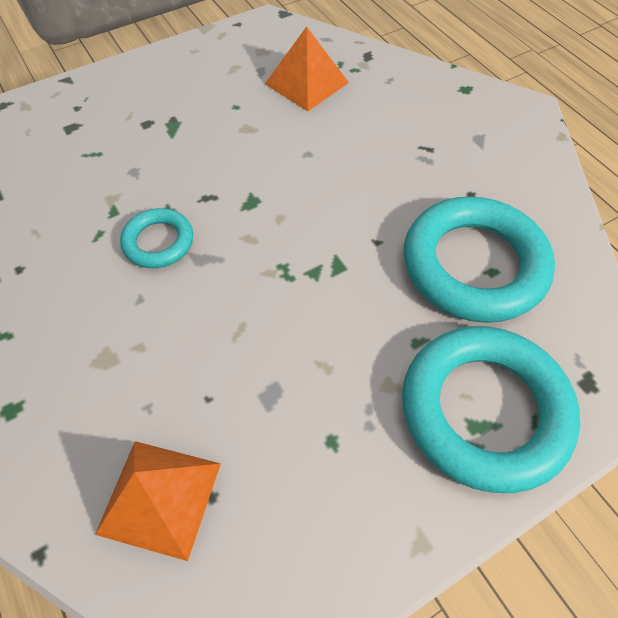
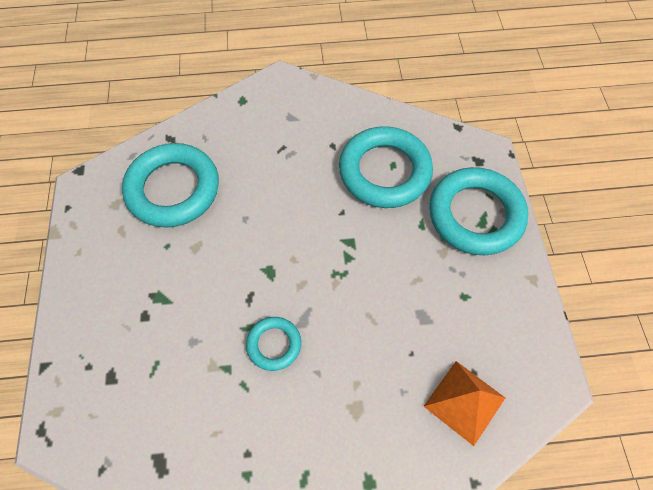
camera: 65 degrees left, 5 degrees up
(306, 83) = (173, 189): orange pyramid -> turquoise ring

